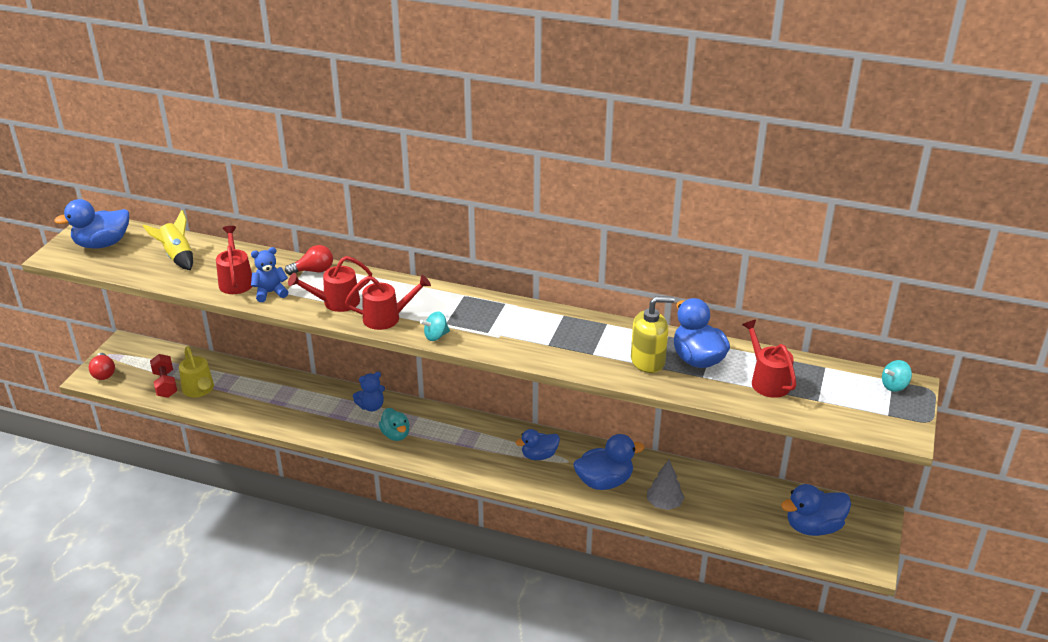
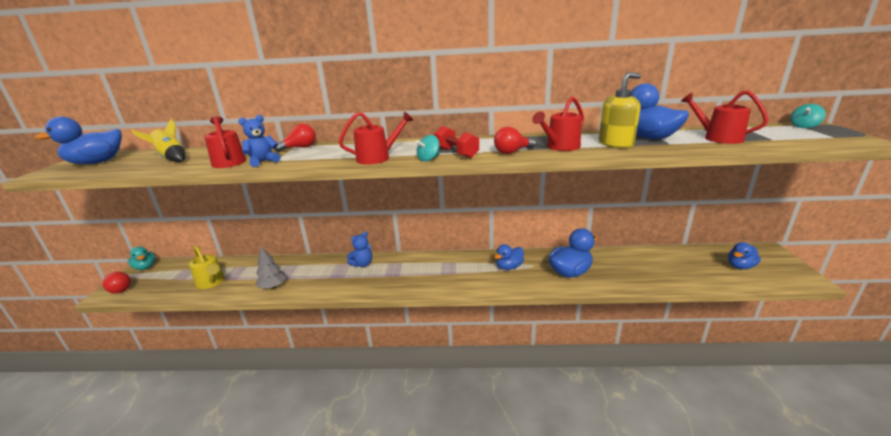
camera: 15 degrees left, 10 degrees down
(165, 384) = (180, 285): red dumbbell -> red dumbbell (456, 153)
(336, 302) = (327, 157): red watering can -> red watering can (560, 147)
(395, 435) = (390, 278): turquoise duck -> turquoise duck (145, 267)
(528, 346) = (512, 152): none -> red light bulb
(664, 504) = (626, 276): grey tree -> grey tree (273, 286)
(813, 527) = (740, 266): blue duck -> blue duck, size x0.65

